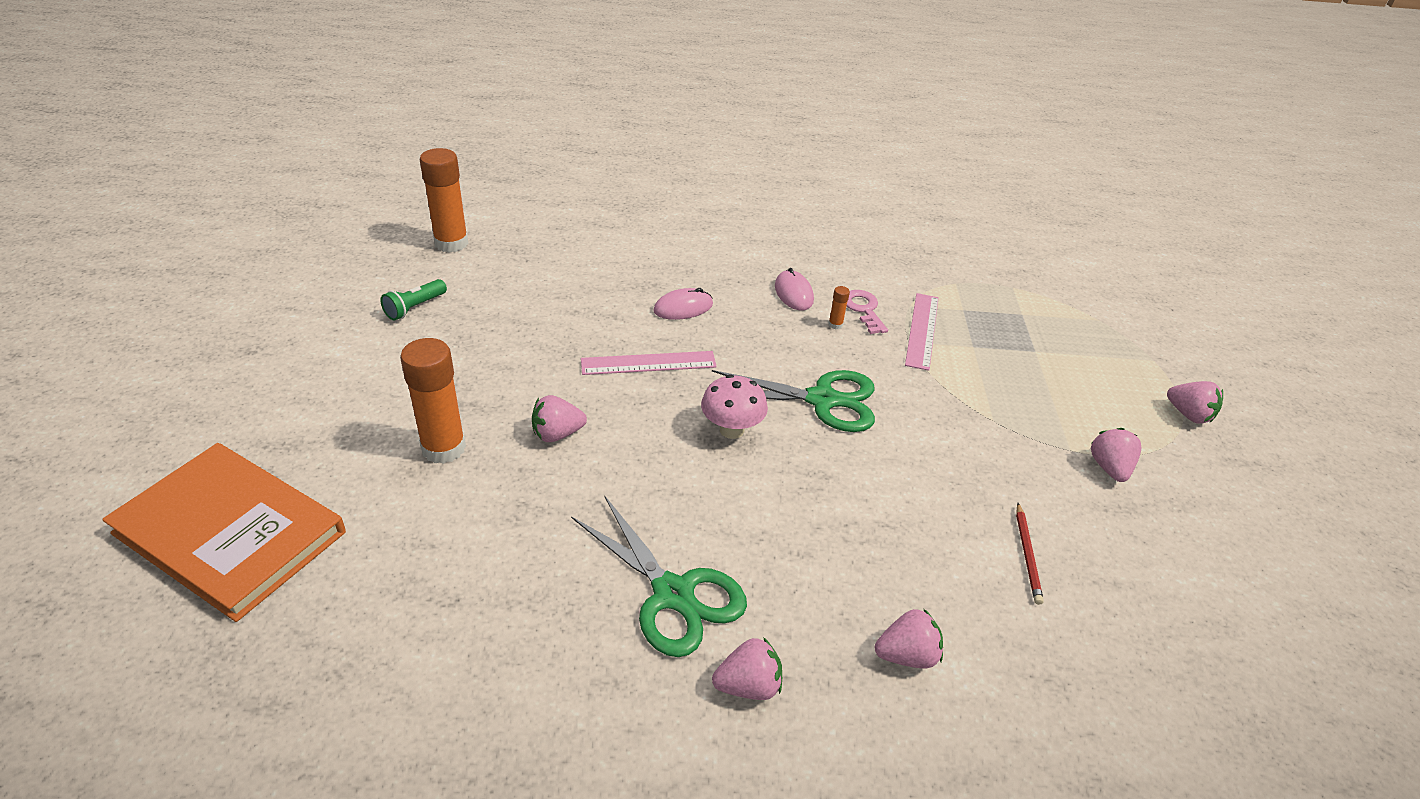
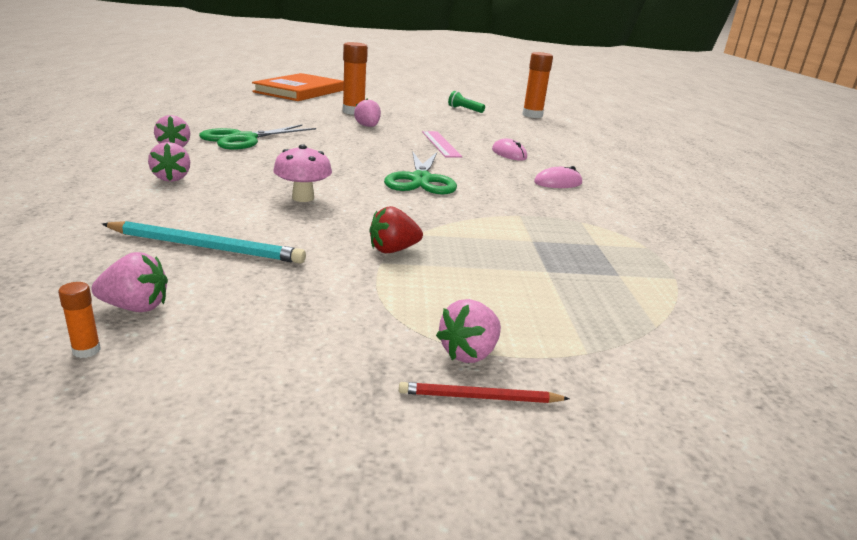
camera: 85 degrees right, 15 degrees down
(731, 430) = (380, 156): pink mushroom -> pink mushroom (303, 198)
(835, 325) = (524, 192): orange glue stick -> orange glue stick (86, 350)
(863, 309) = (556, 203): pink key -> none
(922, 330) = (542, 222): pink ruler -> none
(1027, 555) = (245, 223): red pencil -> red pencil (479, 397)
(1040, 440) = (393, 250): none -> red strawberry
(1104, 580) = (206, 247): none -> turquoise pencil
(1109, 468) = (355, 277): pink strawberry -> pink strawberry (136, 307)

